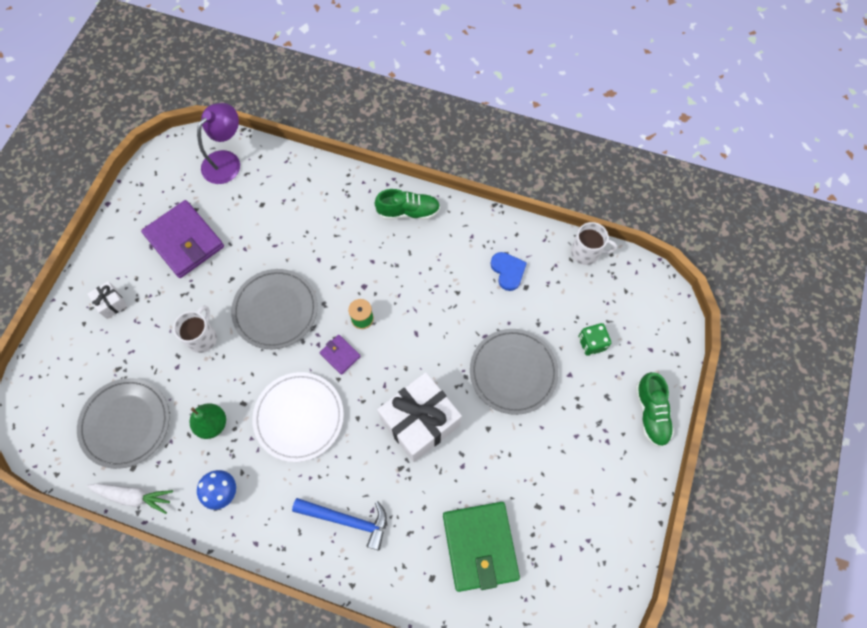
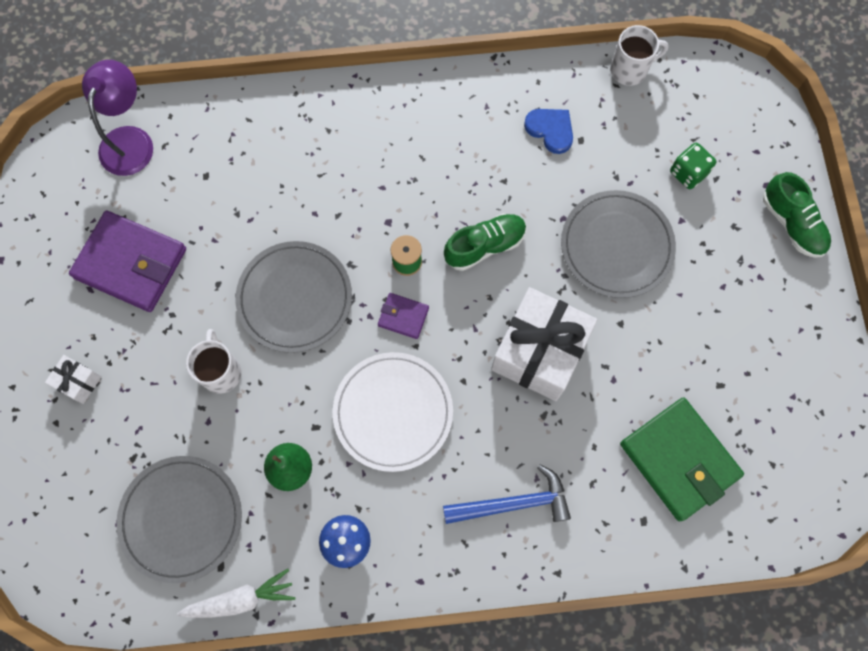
camera: 25 degrees left, 5 degrees up
(408, 212) = (394, 108): green shoe -> green shoe (484, 246)

